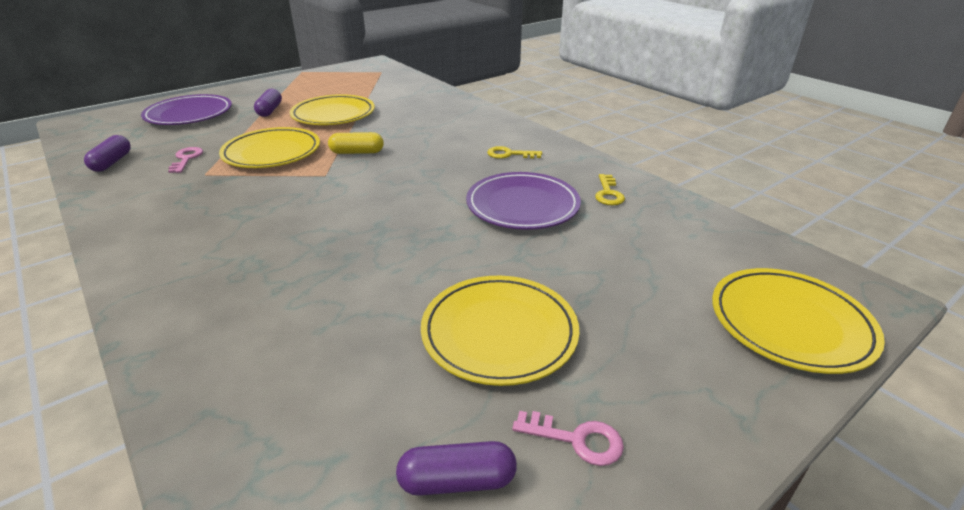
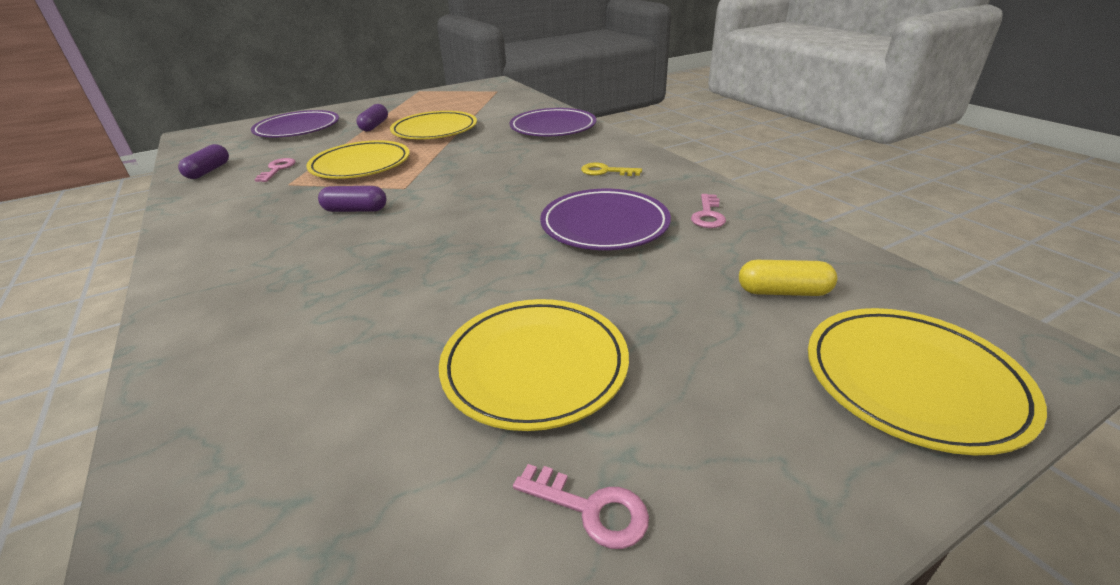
camera: 10 degrees right, 0 degrees up
(357, 152) = (445, 166): yellow capsule -> yellow capsule (783, 291)
(448, 111) = (553, 127): none -> purple plate
(457, 481) = (426, 547): purple capsule -> purple capsule (355, 210)
(608, 193) = (708, 215): yellow key -> pink key

